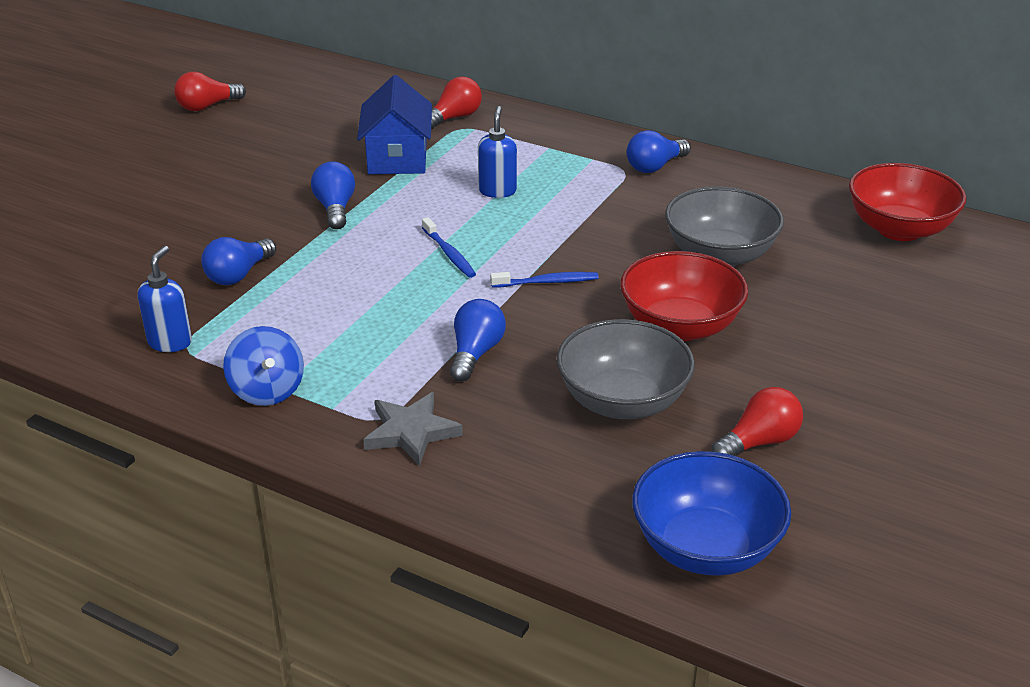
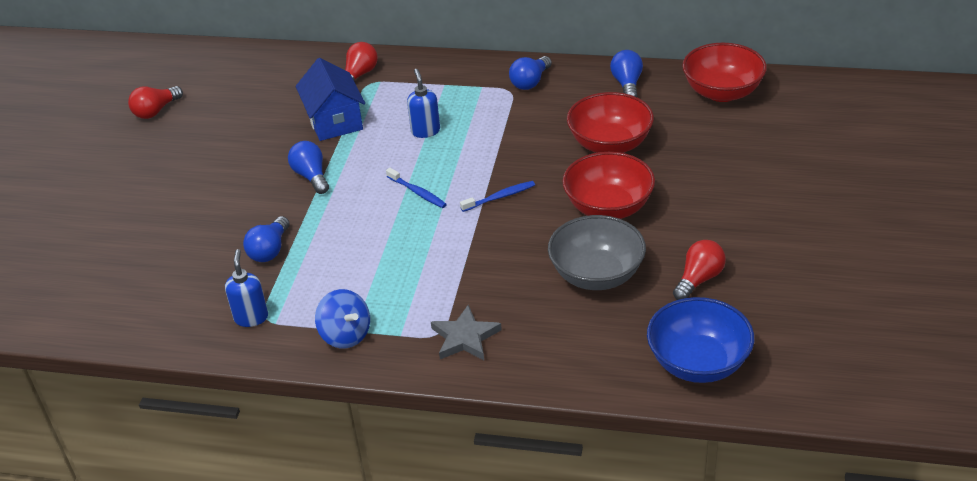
camera: 15 degrees left, 5 degrees up
(475, 353) = (478, 266): blue light bulb -> blue light bulb (627, 84)
(720, 255) = (610, 144): grey bowl -> red bowl

